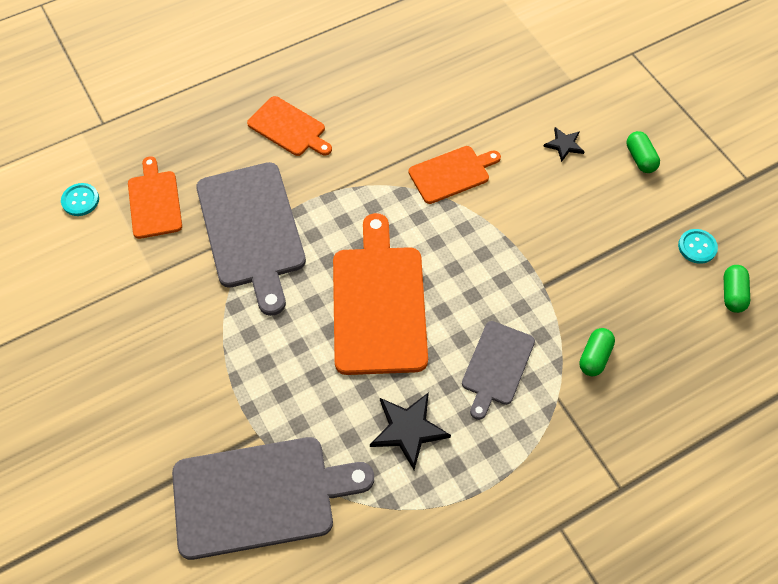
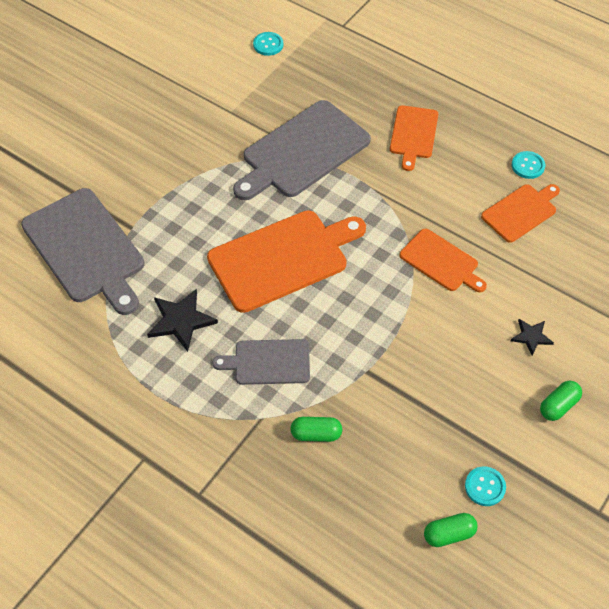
camera: 65 degrees right, 5 degrees down
(154, 202) = (292, 85): orange cutting board -> orange cutting board (521, 212)
(380, 60) = (528, 166): none -> turquoise button

